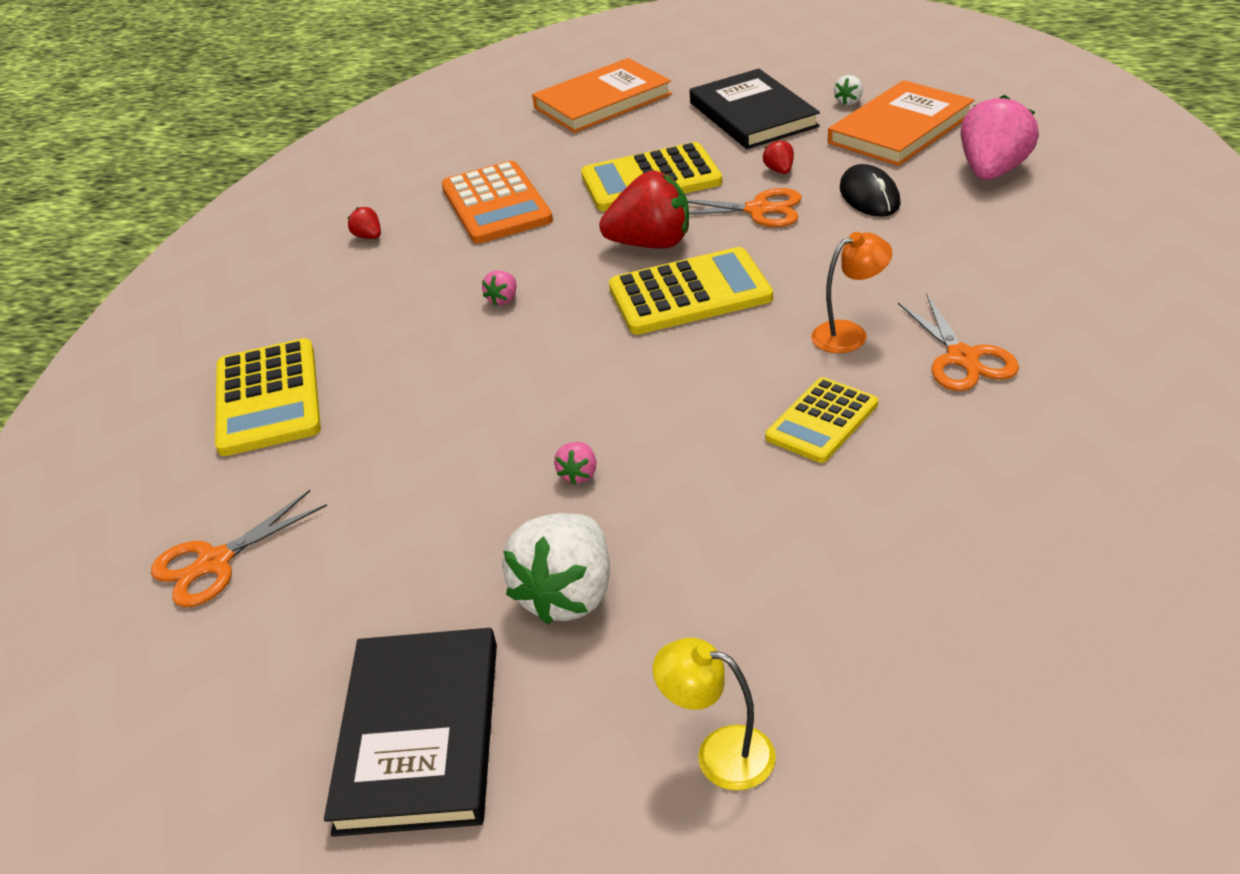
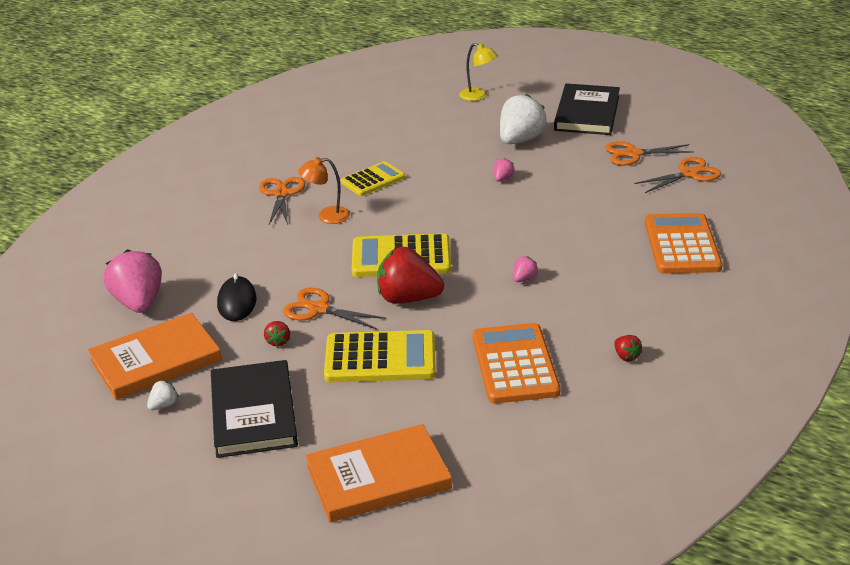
camera: 170 degrees left, 5 degrees down
(268, 398) = (682, 245): yellow calculator -> orange calculator
(319, 599) = (633, 154): none -> orange scissors
(993, 171) = (138, 303): pink strawberry -> pink strawberry turned 120 degrees clockwise

